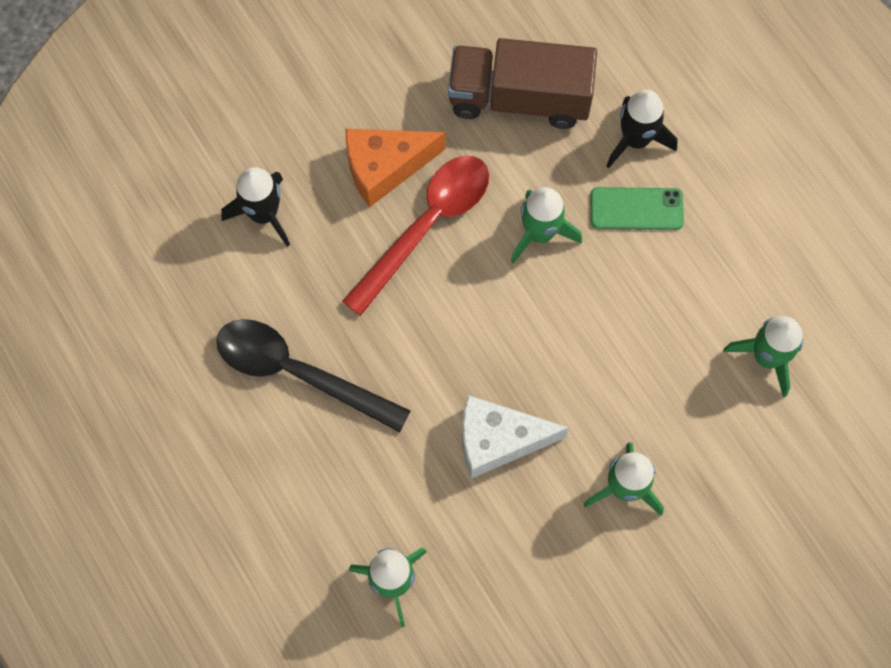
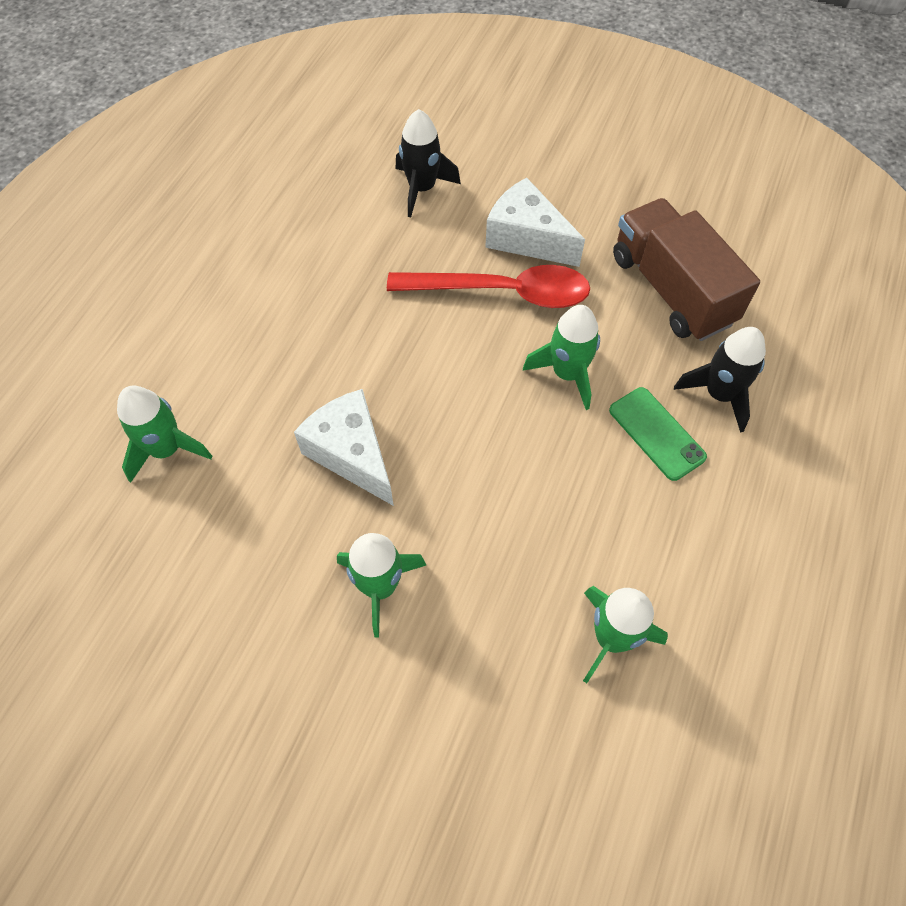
camera: 55 degrees right, 10 degrees down
(298, 373) = (308, 282): black spoon -> none
(385, 168) = (527, 238): orange cheese -> white cheese

